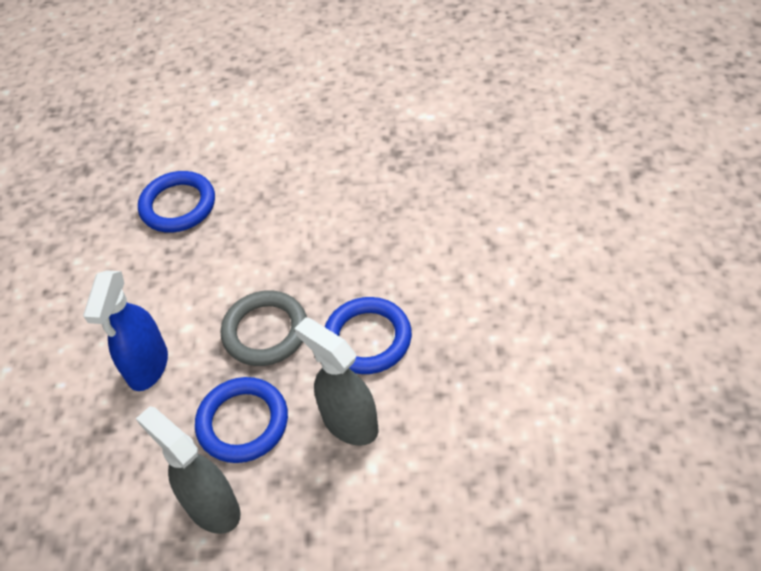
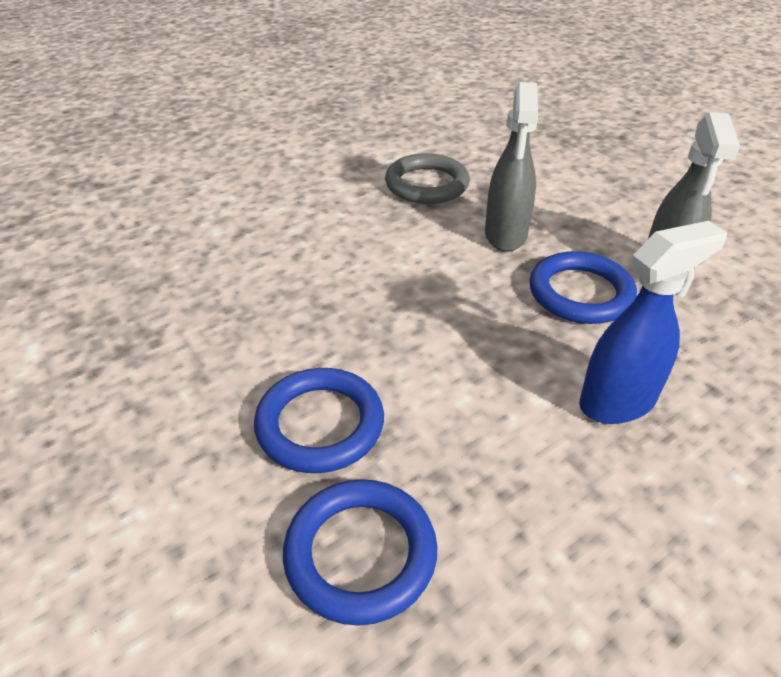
camera: 130 degrees left, 10 degrees down
(265, 331) = (476, 329): grey ring -> grey ring (427, 184)
(367, 339) = (416, 259): blue ring -> blue ring (320, 424)

